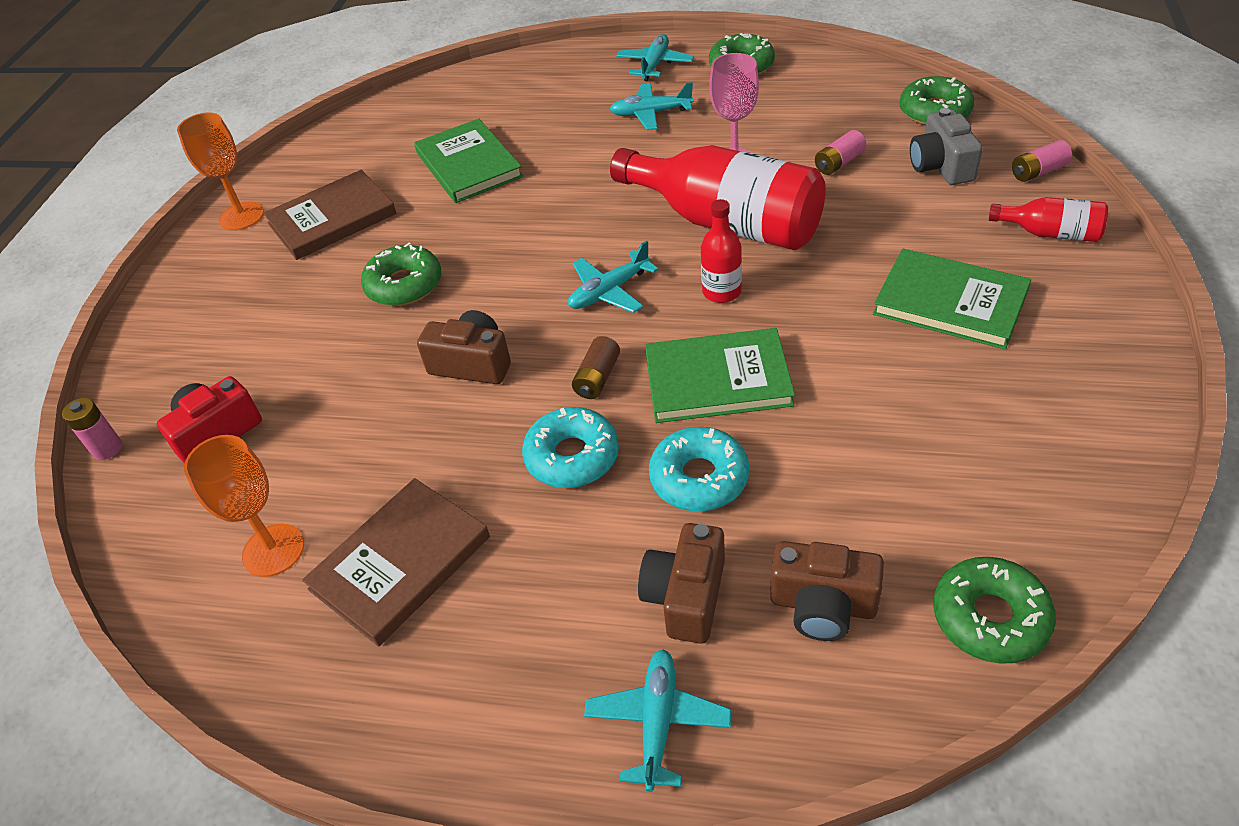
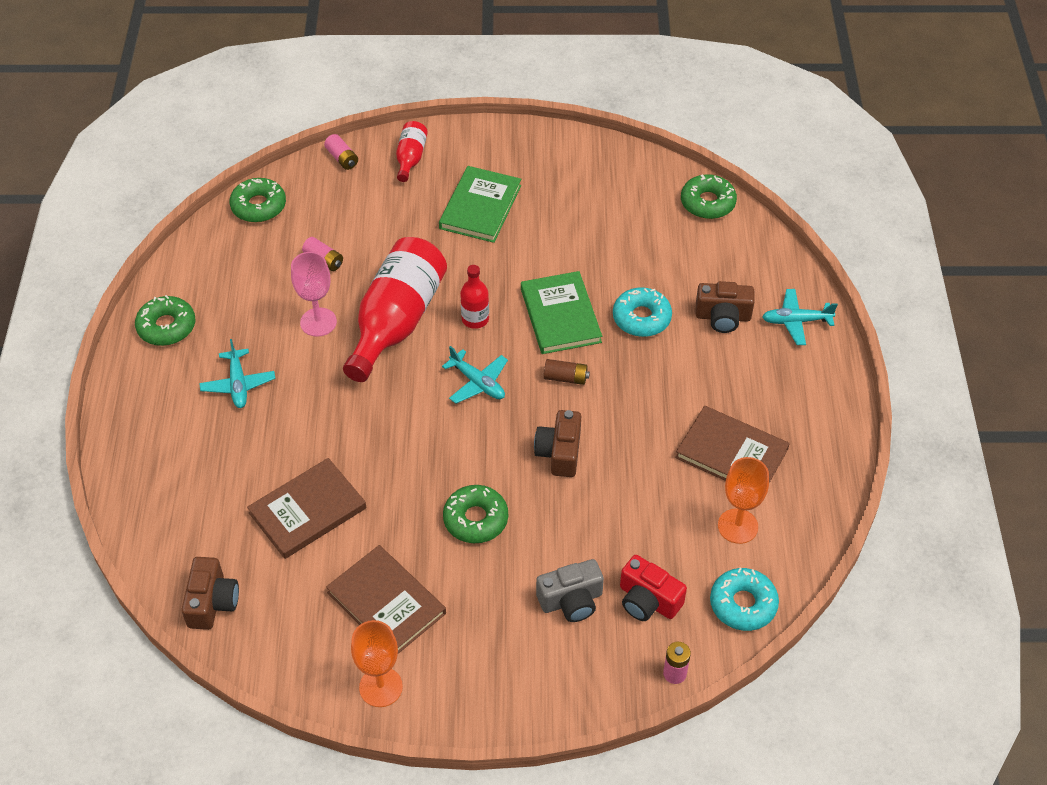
camera: 105 degrees left, 5 degrees up
(469, 165) = (307, 510): green book -> brown book
(572, 456) = (635, 381): turquoise donut -> turquoise donut (743, 604)
(655, 65) = (152, 390): turquoise plane -> none
(823, 605) = (715, 262): brown camera -> brown camera (212, 602)
(941, 166) = (332, 205): grey camera -> grey camera (571, 600)

